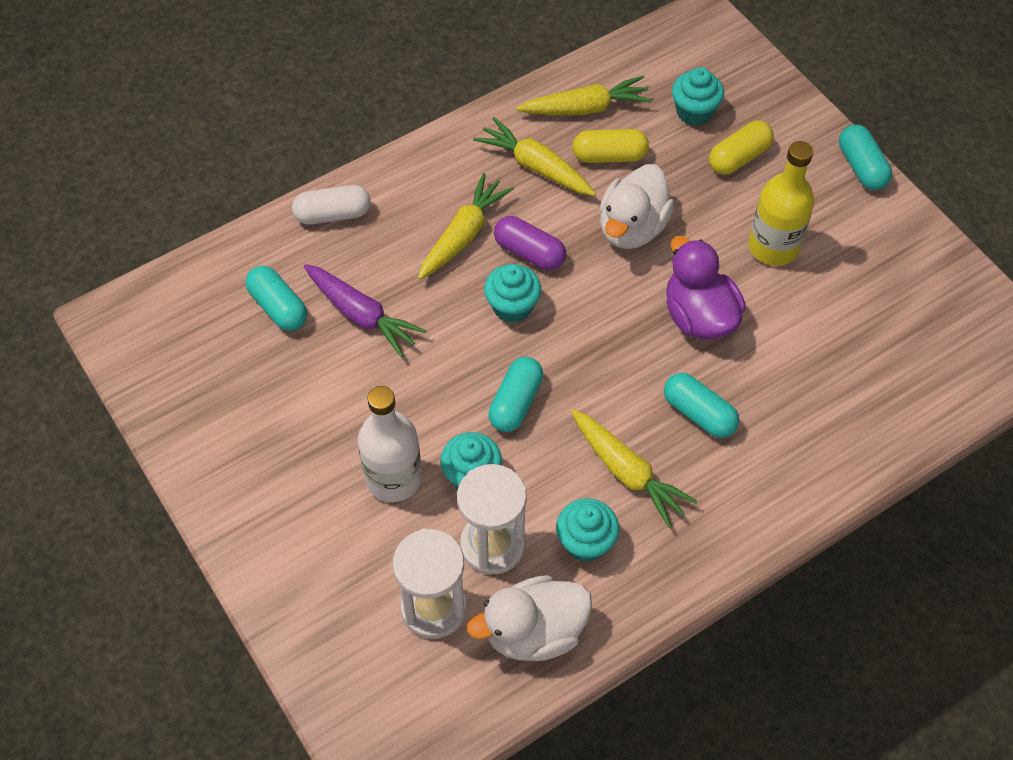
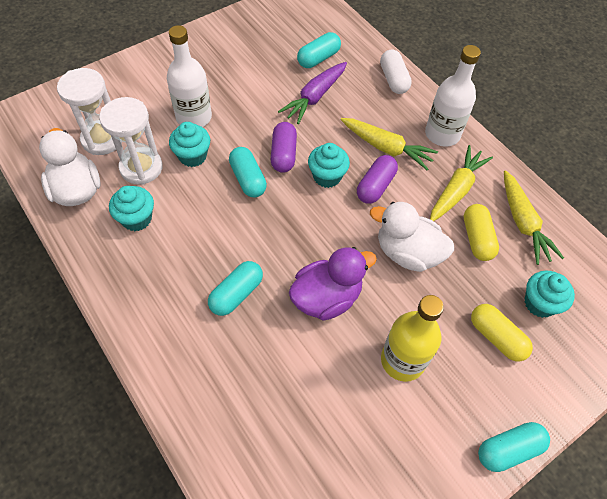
camera: 85 degrees right, 0 degrees up
(441, 169) = (442, 134): none -> white bottle
(471, 358) = (283, 154): none -> purple capsule
(515, 402) = (248, 179): turquoise capsule -> turquoise capsule turned 45 degrees clockwise
(627, 472) = (189, 245): yellow carrot -> none

